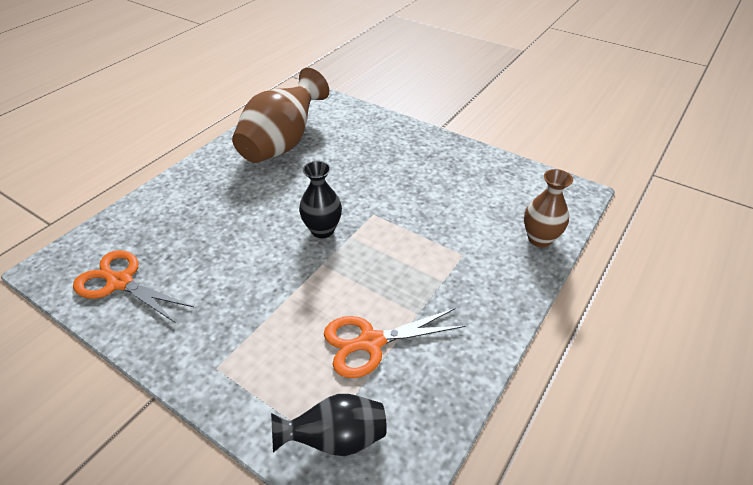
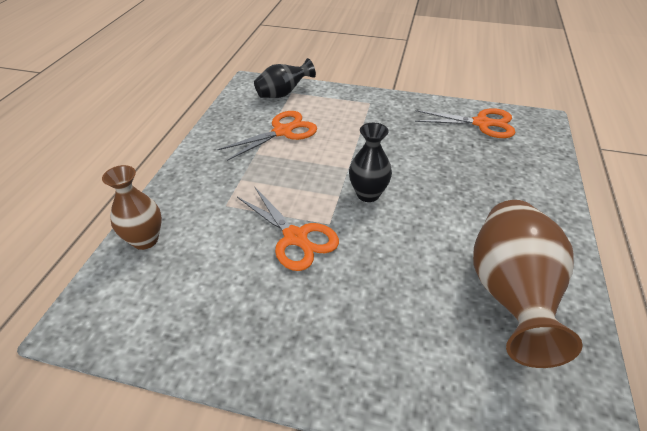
camera: 160 degrees right, 0 degrees up
(407, 209) = (295, 237): none -> orange scissors

